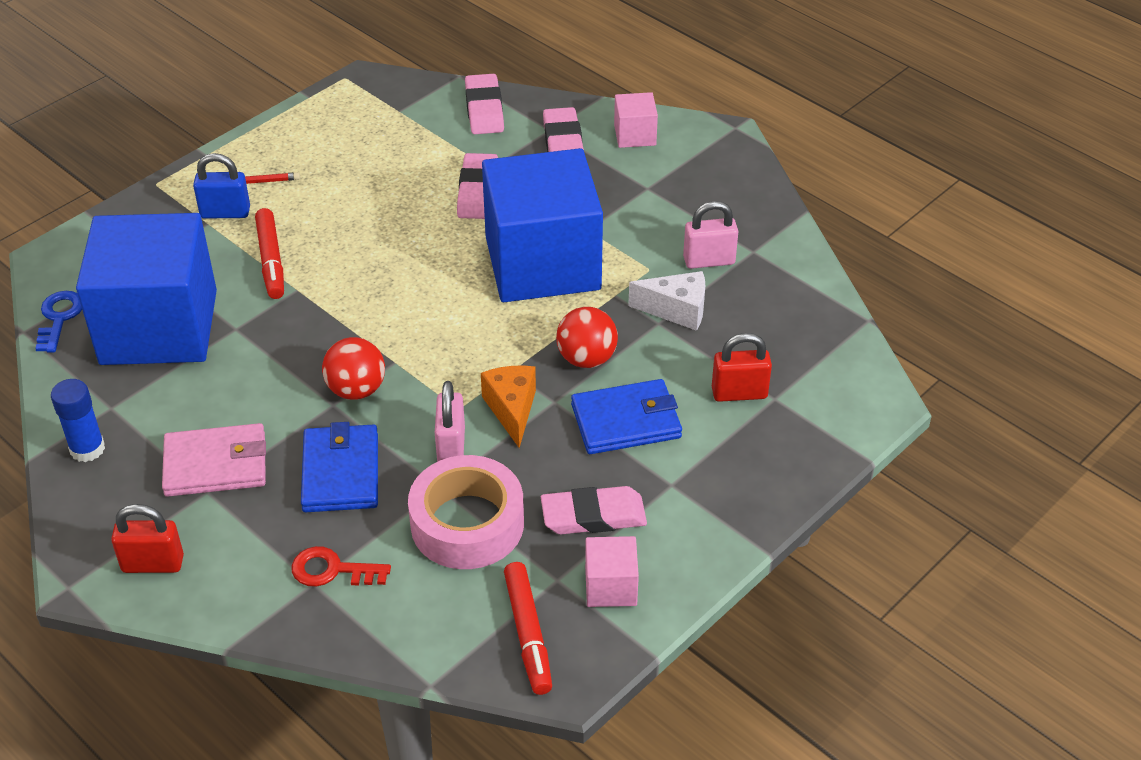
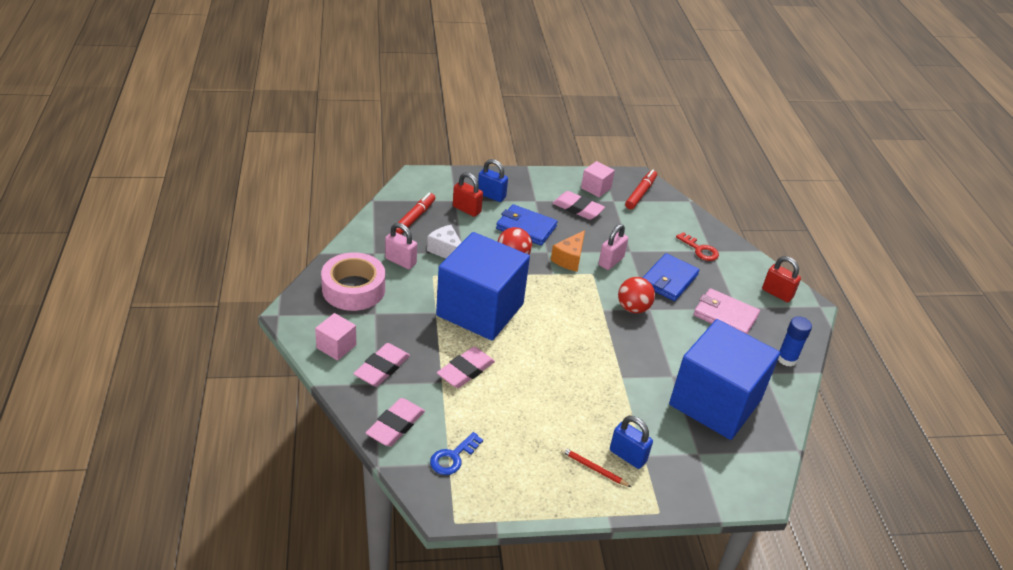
camera: 145 degrees left, 5 degrees down
(59, 318) = (772, 445): blue key -> blue key (453, 457)
(271, 260) = (623, 404): red marker -> red marker (413, 219)
(467, 524) = (631, 233): pink tape -> pink tape (353, 289)
(740, 444) = (491, 195): none -> blue padlock

